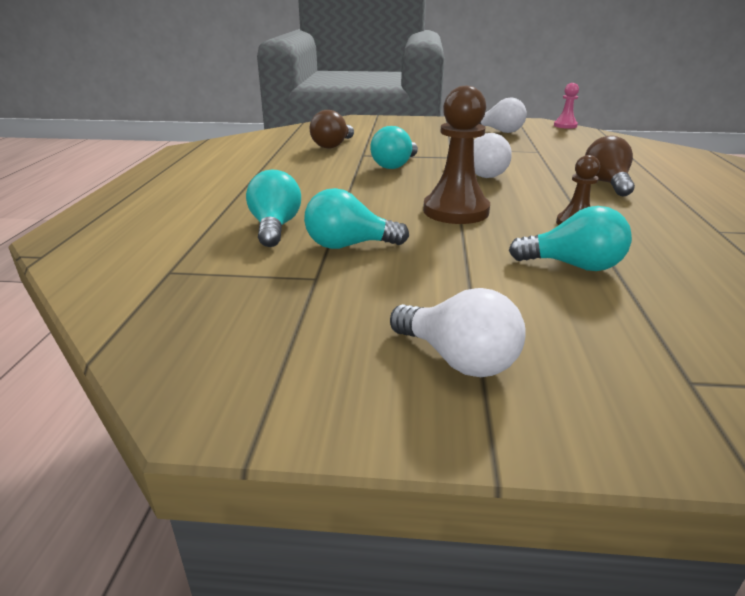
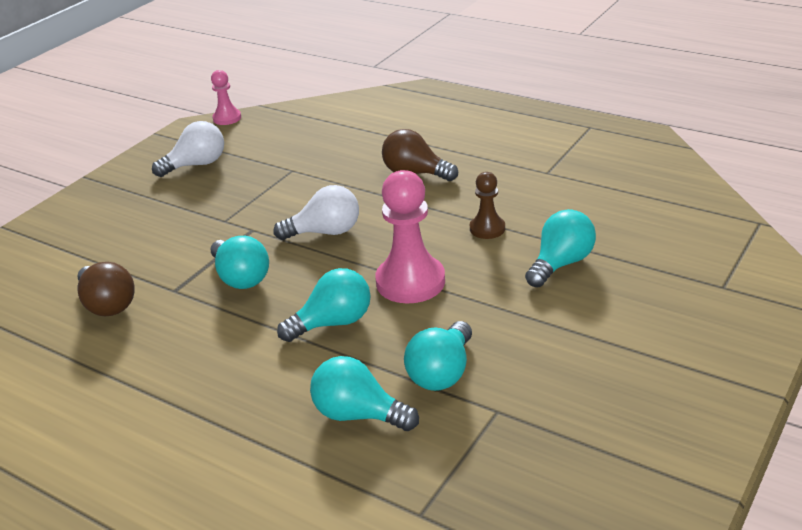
camera: 60 degrees left, 5 degrees up
(374, 198) = (333, 323): none -> turquoise light bulb
(456, 211) = (410, 282): brown pawn -> pink pawn
(458, 359) = (662, 370): white light bulb -> none

